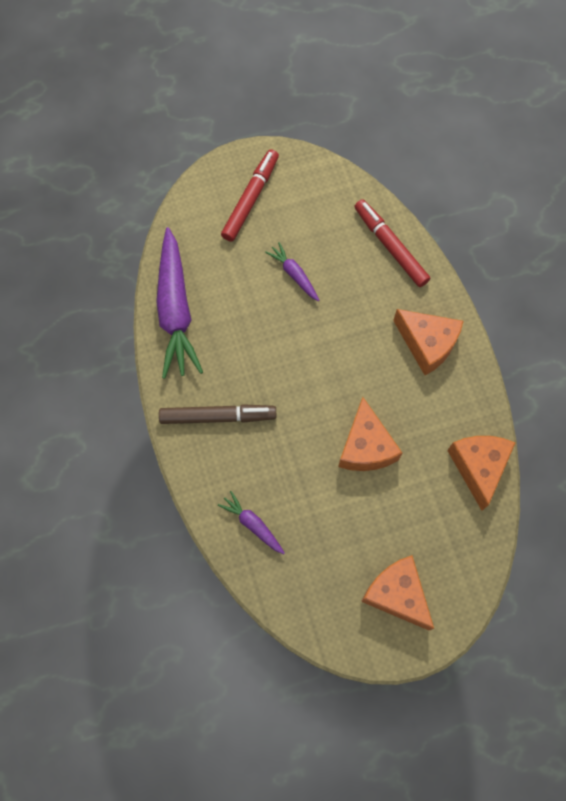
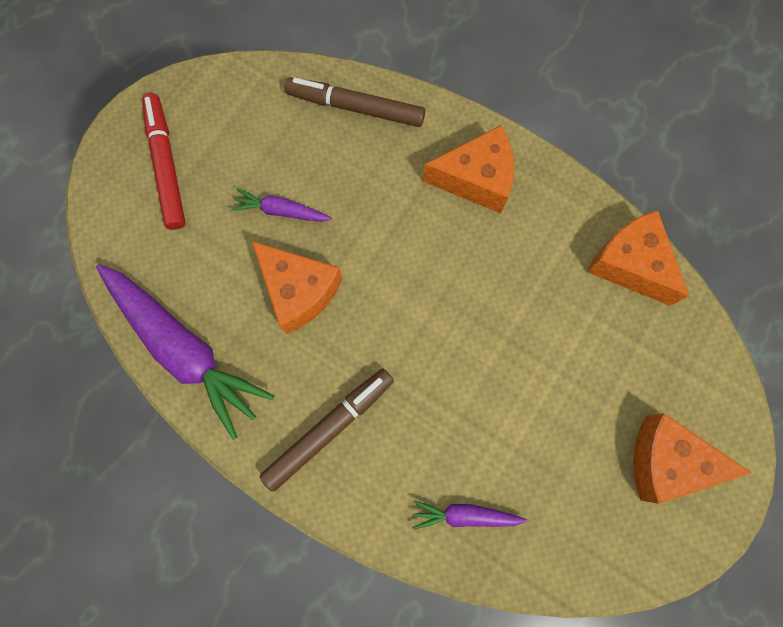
camera: 40 degrees left, 5 degrees up
(365, 447) = (507, 333): orange cheese -> orange cheese (298, 291)
(390, 246) = (355, 107): red marker -> brown marker

